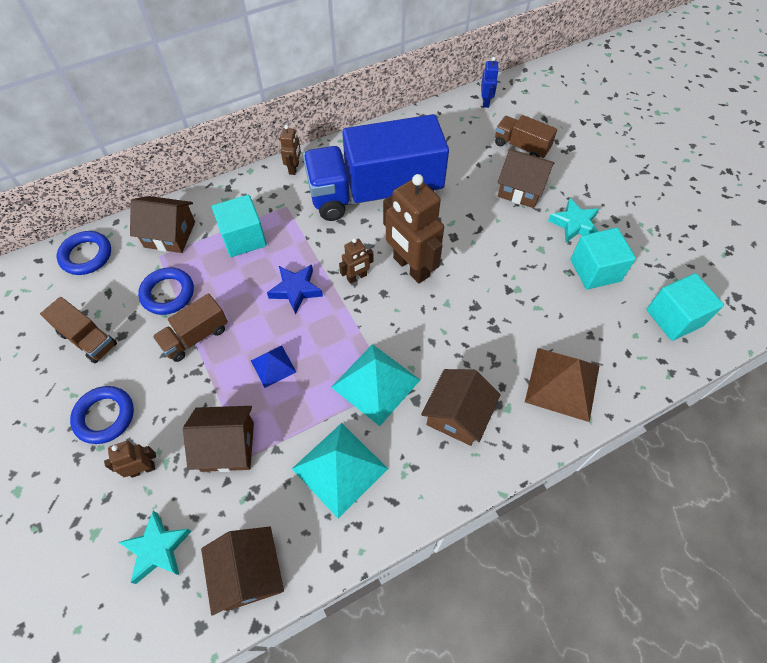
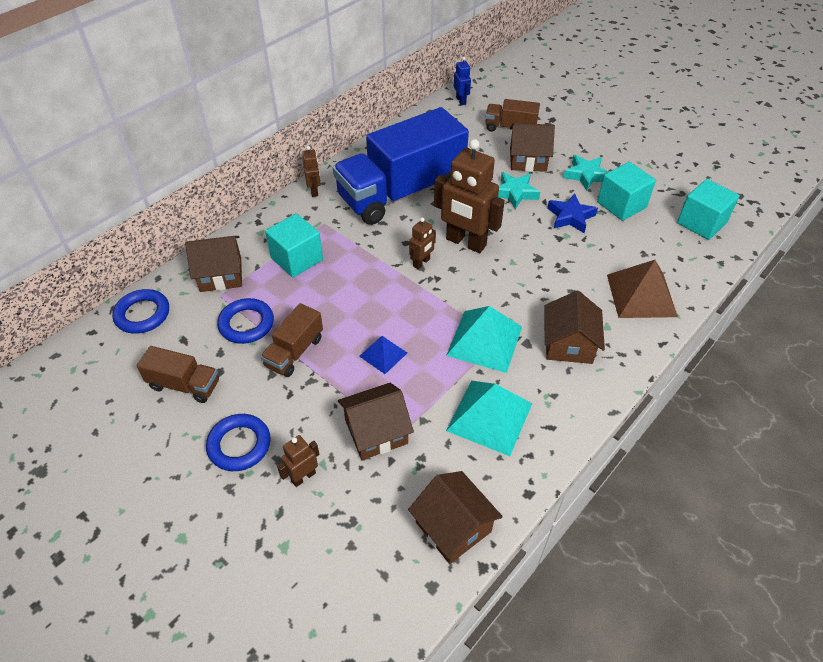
camera: 20 degrees left, 10 degrees down
(157, 549) = (355, 537): turquoise star -> turquoise star (515, 193)
(296, 290) = (370, 287): blue star -> blue star (570, 217)

